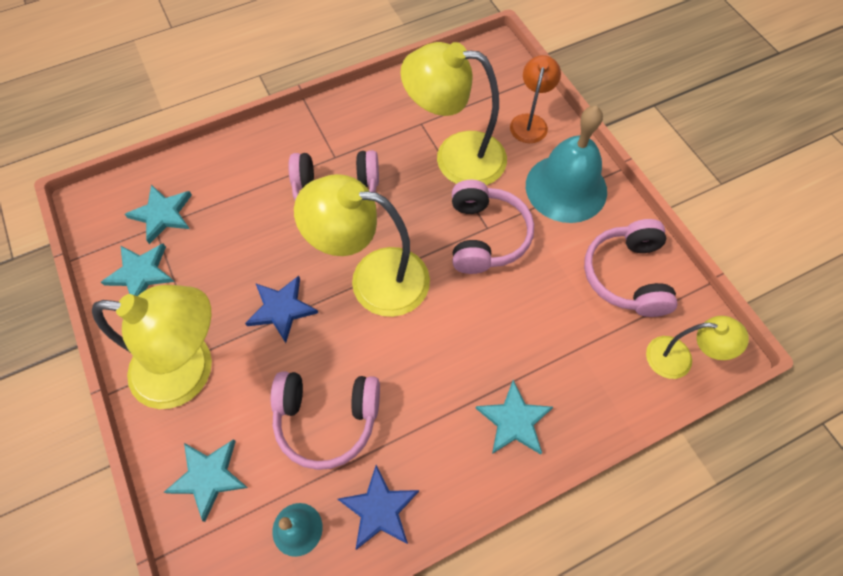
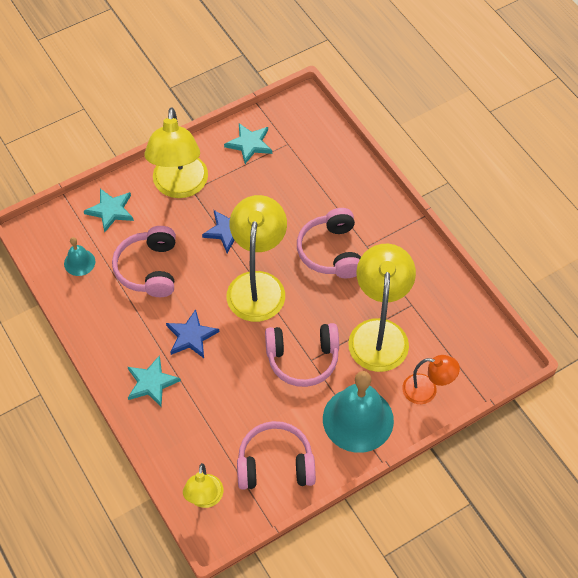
camera: 85 degrees right, 5 degrees down
(162, 214) = (299, 146): turquoise star -> none
(379, 509) = (91, 305): blue star -> blue star (191, 336)

